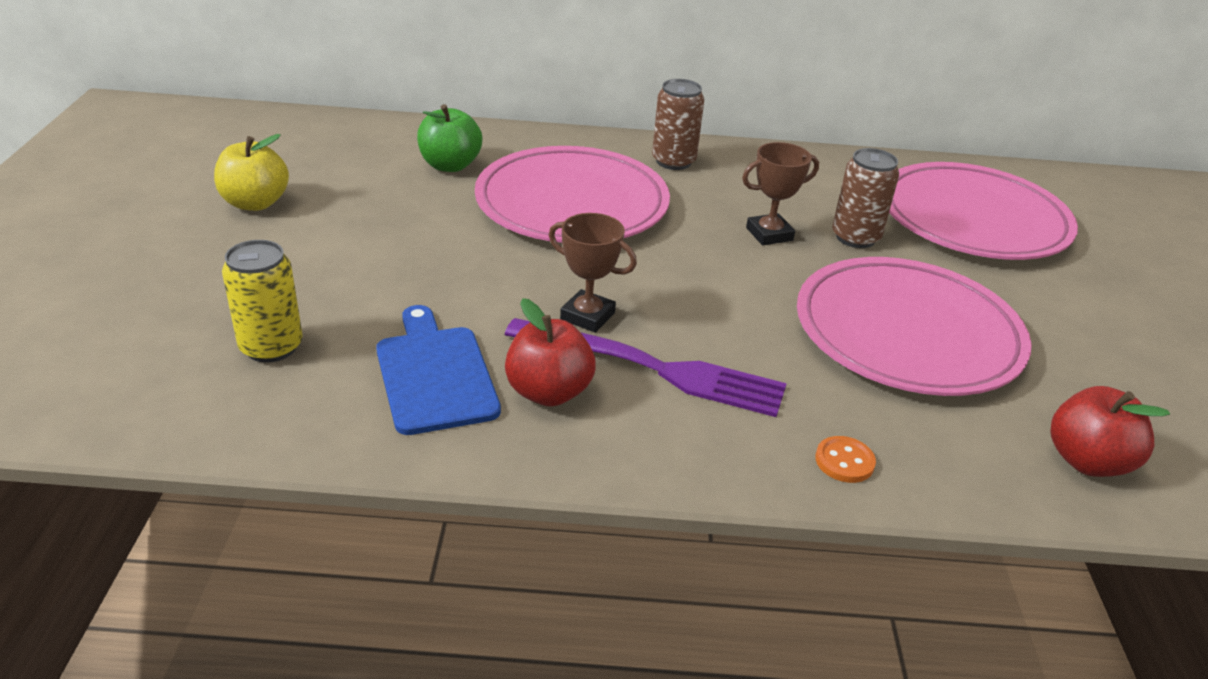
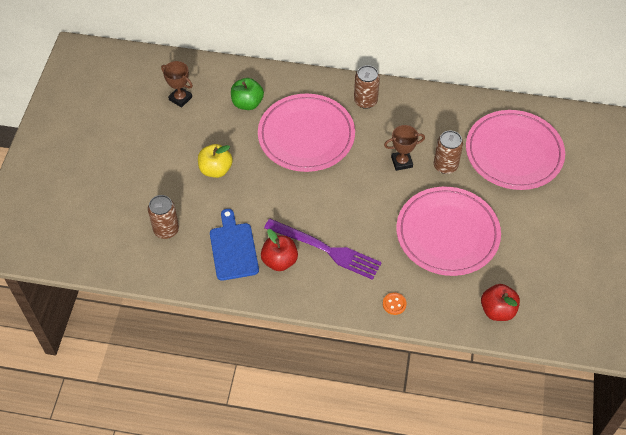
camera: 10 degrees right, 20 degrees up
(255, 203) = (153, 132): yellow apple -> yellow apple (216, 169)
(271, 347) = (166, 229): yellow can -> brown can
(587, 316) = (302, 216): brown trophy -> brown trophy (180, 98)

